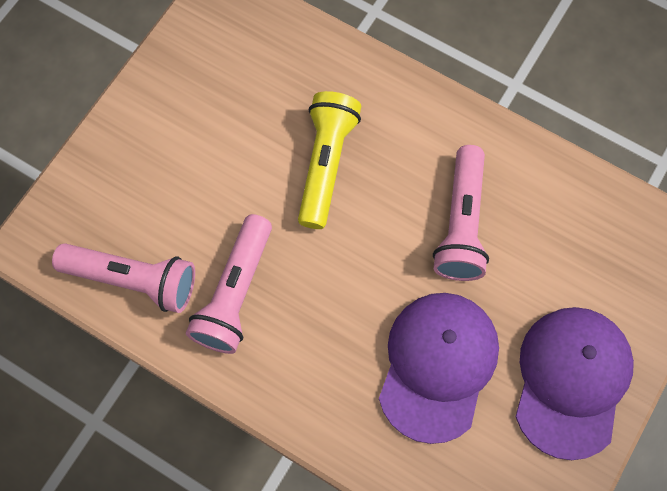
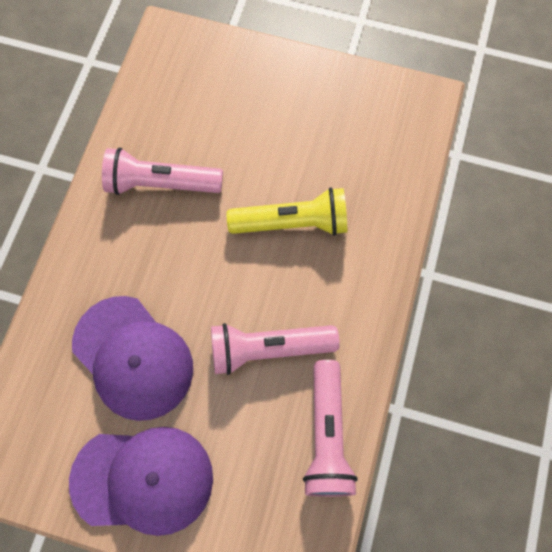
camera: 75 degrees right, 0 degrees up
(133, 280) = (154, 109): pink flashlight -> pink flashlight (327, 435)
(437, 366) = (133, 357): purple cap -> purple cap turned 45 degrees clockwise

